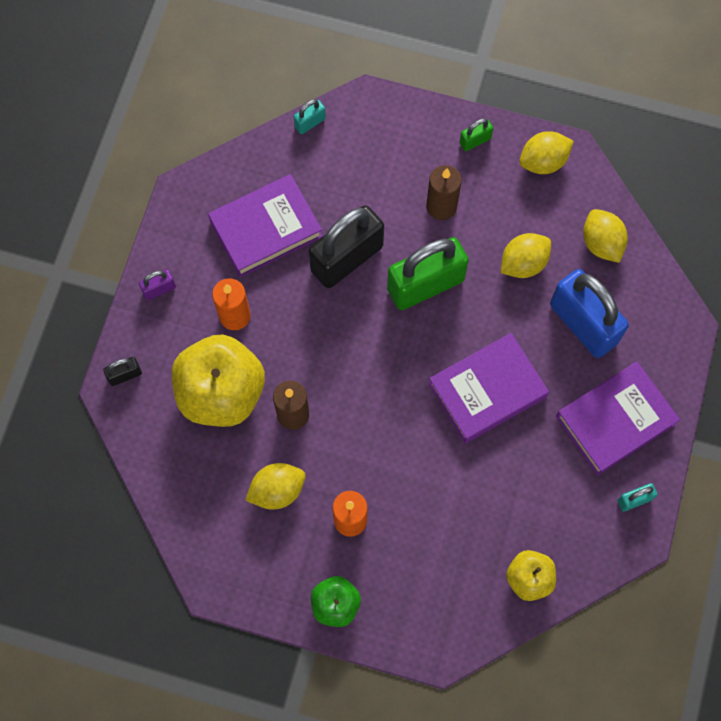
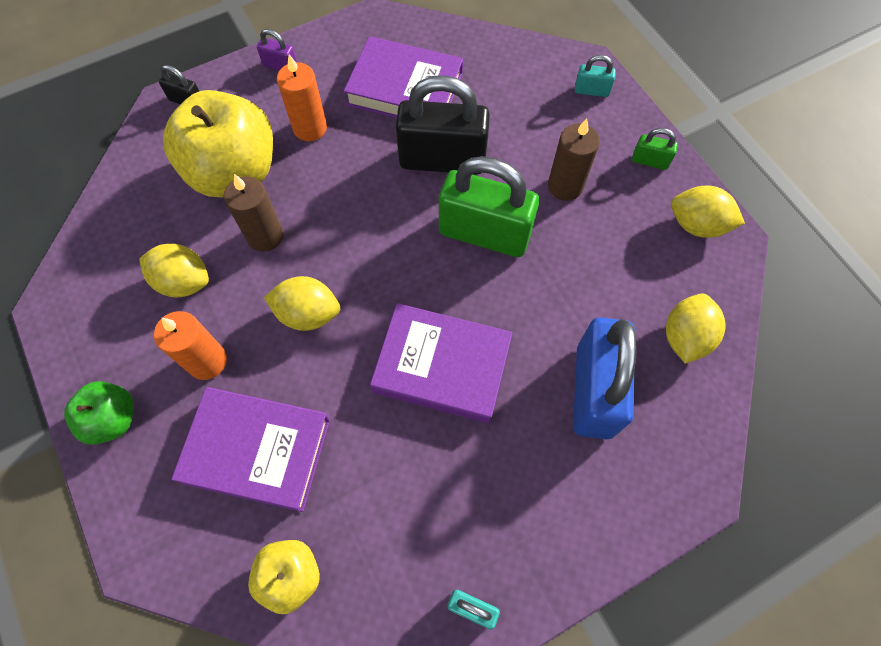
camera: 45 degrees right, 5 degrees down
(310, 123) = (523, 46): turquoise padlock -> turquoise padlock (591, 90)
(523, 263) = (590, 290): yellow lemon -> yellow lemon (308, 314)
(615, 420) = (533, 509): purple book -> purple book (257, 450)

